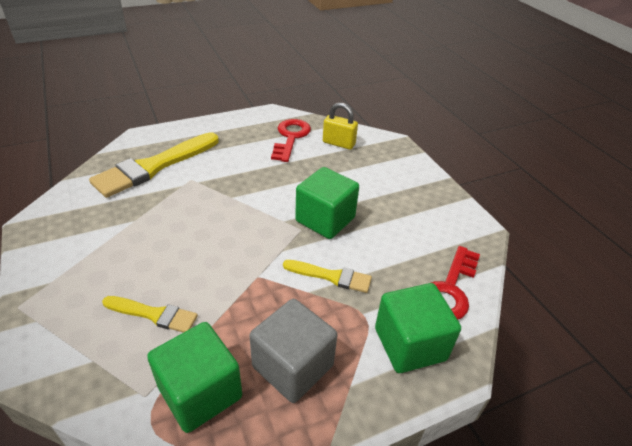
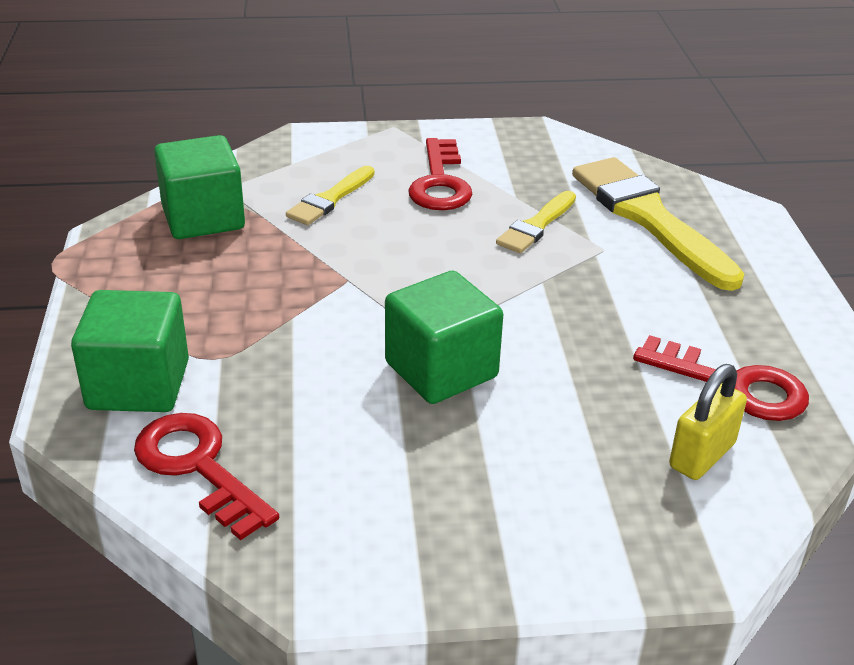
camera: 110 degrees right, 5 degrees down
(120, 258) = (440, 182): none -> red key
(292, 366) = (186, 280): grey cube -> none
(331, 276) = (306, 344): yellow brush -> yellow brush (536, 226)

